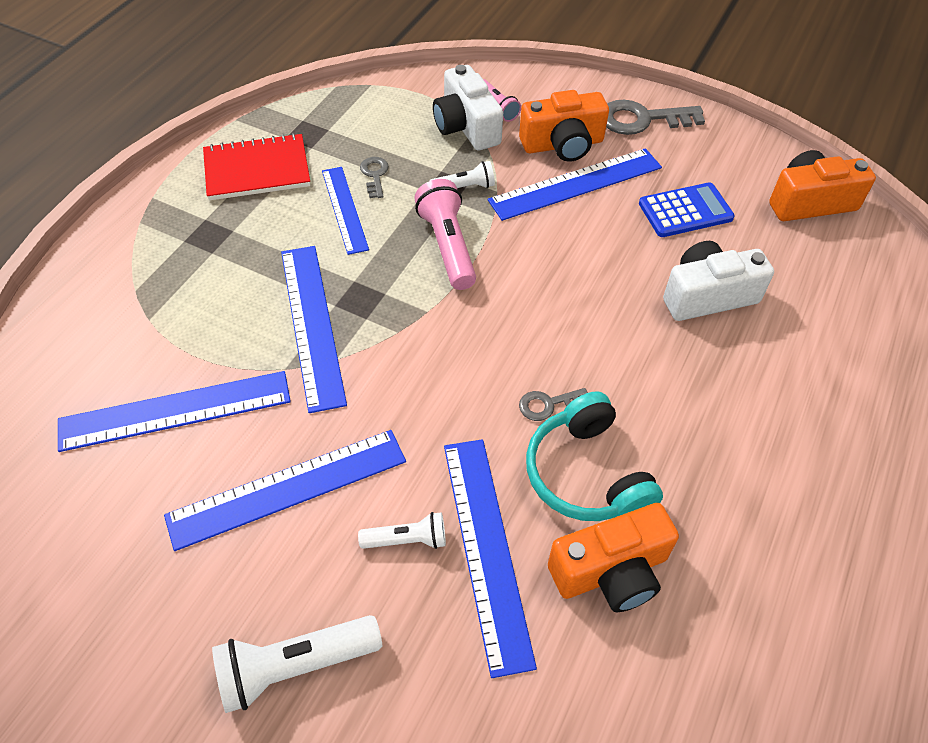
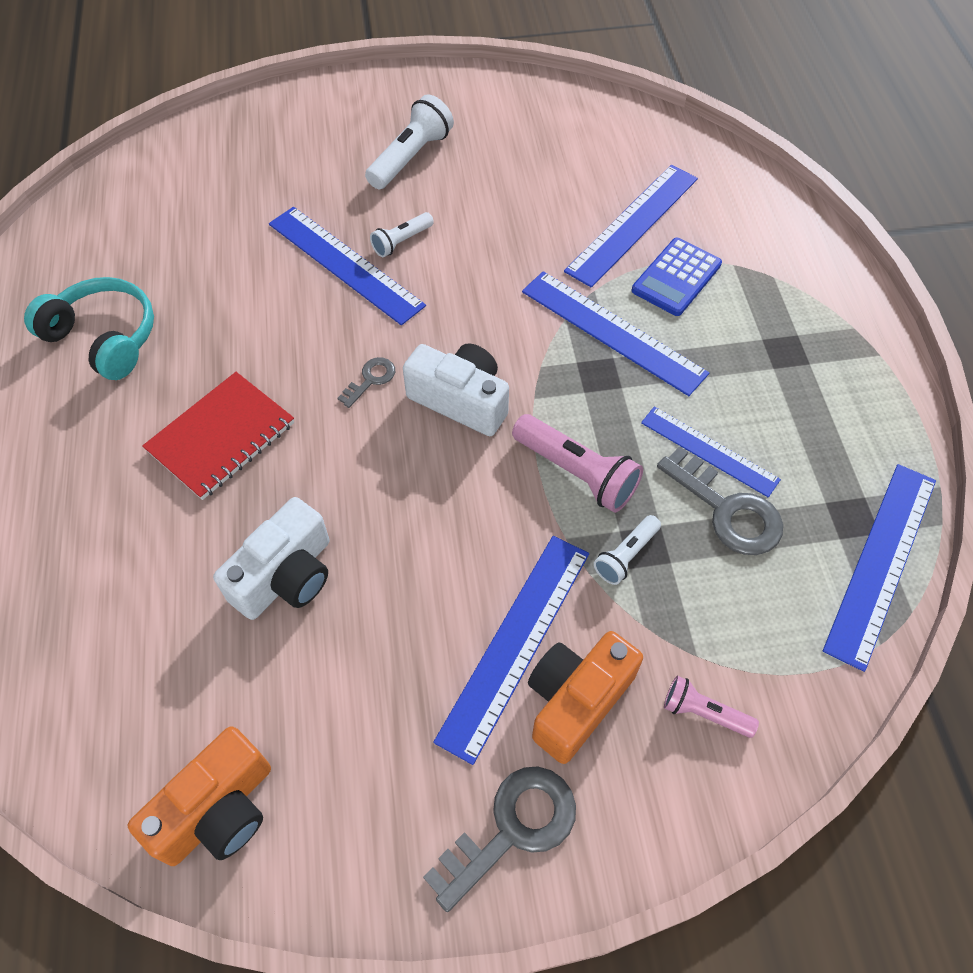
camera: 145 degrees right, 5 degrees up
(257, 170) = (837, 441): red notebook -> red notebook (221, 437)
(288, 488) = (507, 226): blue ruler -> blue ruler (882, 562)
(375, 175) = (727, 510): grey key -> grey key, size x1.89
(466, 126) = (708, 650): white camera -> white camera (461, 400)
(586, 474) = (306, 346): turquoise headphones -> turquoise headphones (104, 338)
(611, 571) = (251, 296): orange camera -> none
(685, 211) = (367, 686): blue calculator -> blue calculator (676, 277)

